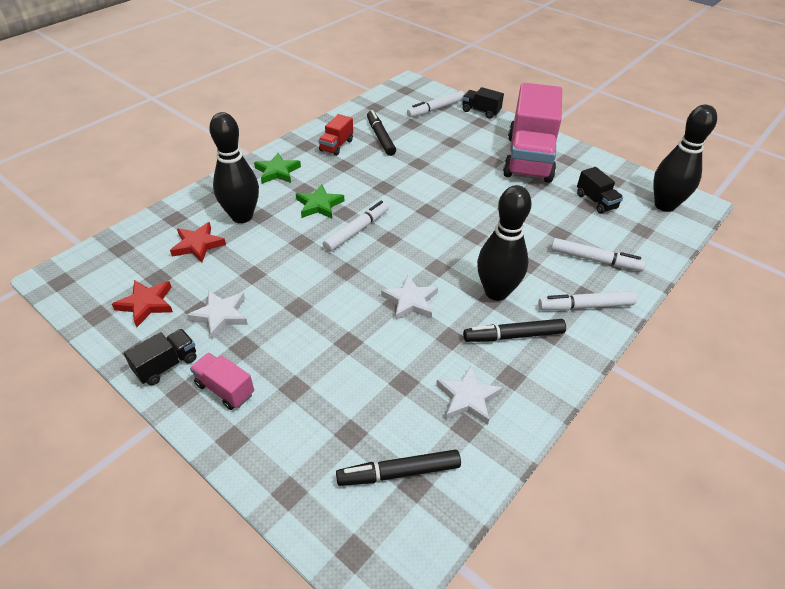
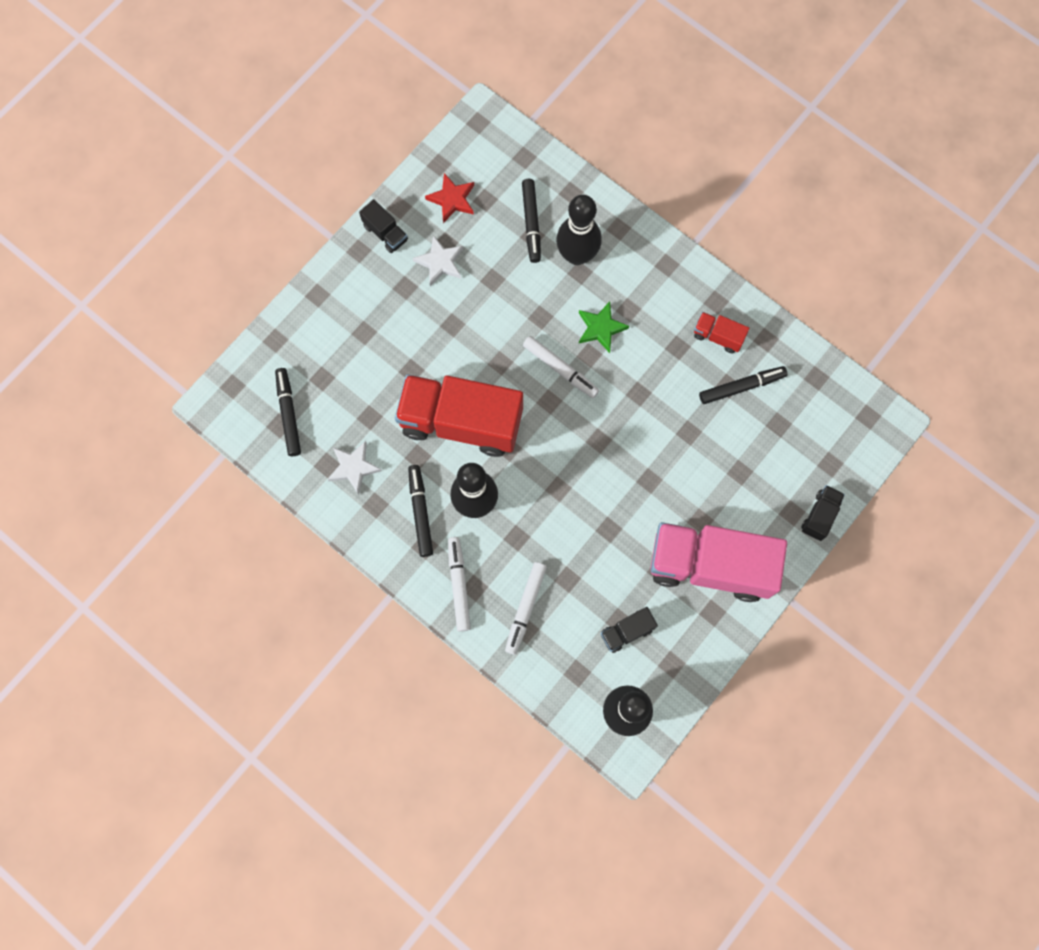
camera: 90 degrees right, 30 degrees up
(198, 245) = (531, 223): red star -> black marker
(225, 389) = (362, 281): pink truck -> none
(277, 171) = (659, 278): green star -> none
(410, 301) = (461, 422): white star -> red truck
(436, 109) = (819, 456): white marker -> none

